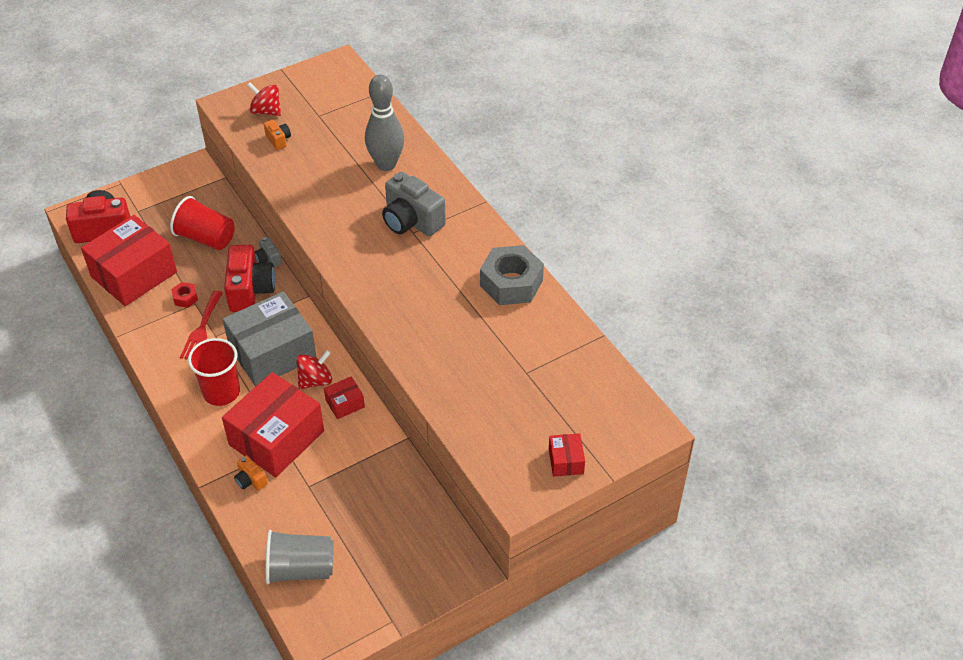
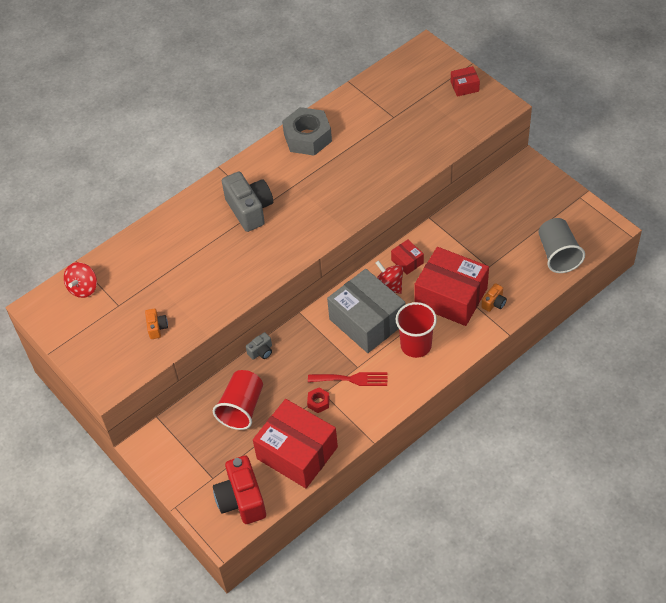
camera: 95 degrees left, 5 degrees up
(250, 290) = (301, 355): red camera -> none
(266, 111) = (115, 348): red spinning top -> red spinning top (83, 288)
(278, 140) = (157, 328): orange camera -> orange camera turned 120 degrees clockwise
(386, 164) = (181, 240): grey bowling pin -> none
(411, 221) = (249, 210): grey camera -> grey camera turned 60 degrees counterclockwise

